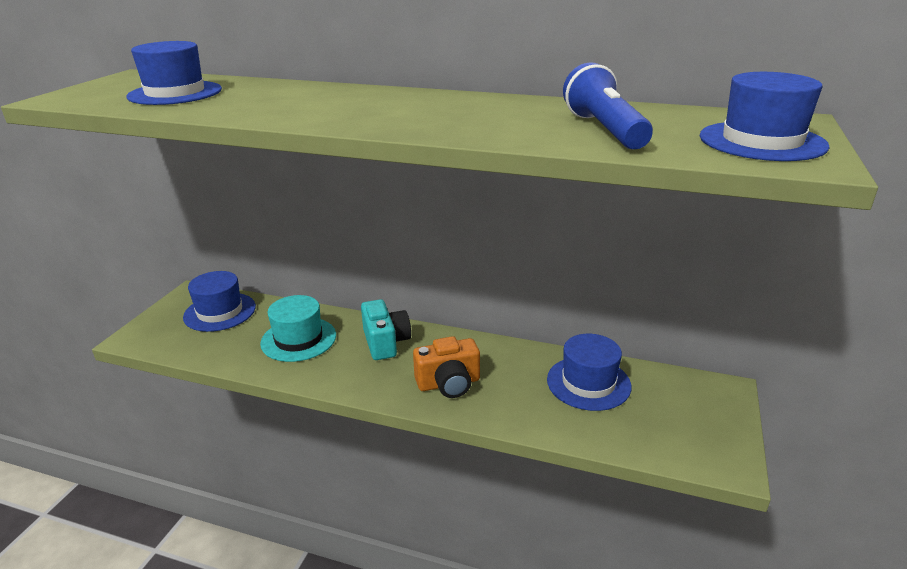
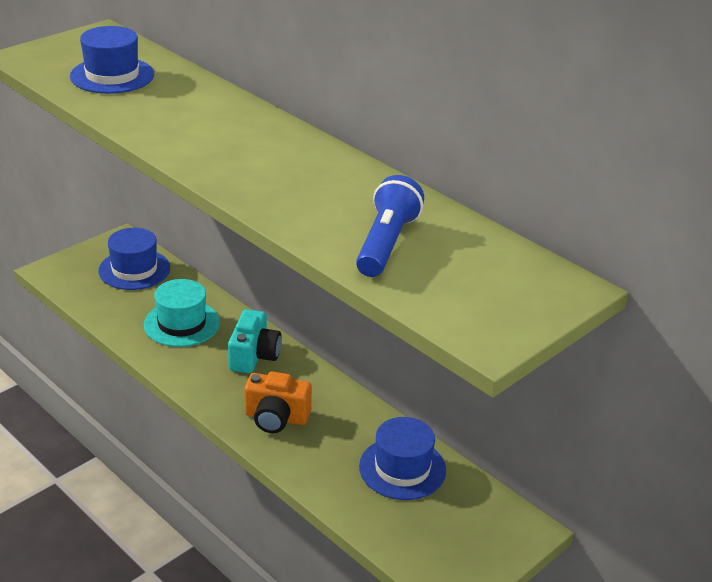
camera: 25 degrees right, 5 degrees up
(762, 141) = (492, 303): blue hat -> none

